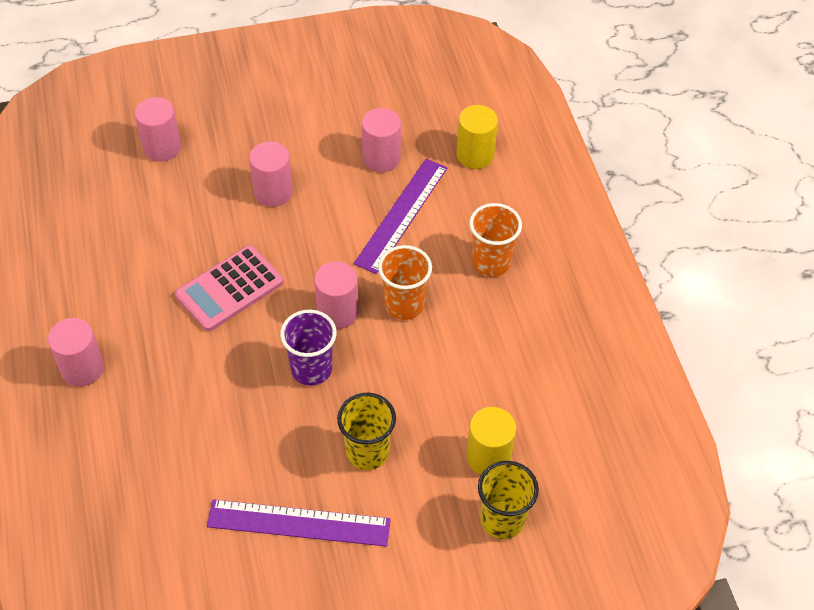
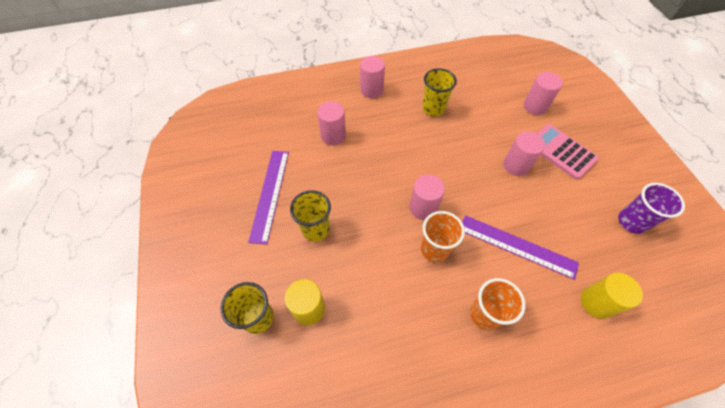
camera: 90 degrees right, 5 degrees up
(145, 280) = (433, 109): none -> yellow cup
(229, 289) = (433, 148): pink calculator -> pink calculator (561, 151)
(311, 369) = (377, 195): purple cup -> purple cup (631, 222)
(381, 158) = (568, 230): pink cylinder -> pink cylinder (333, 135)

